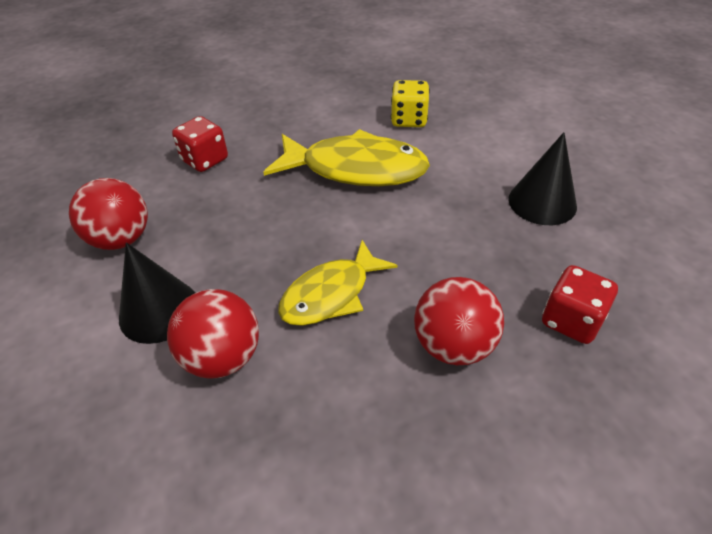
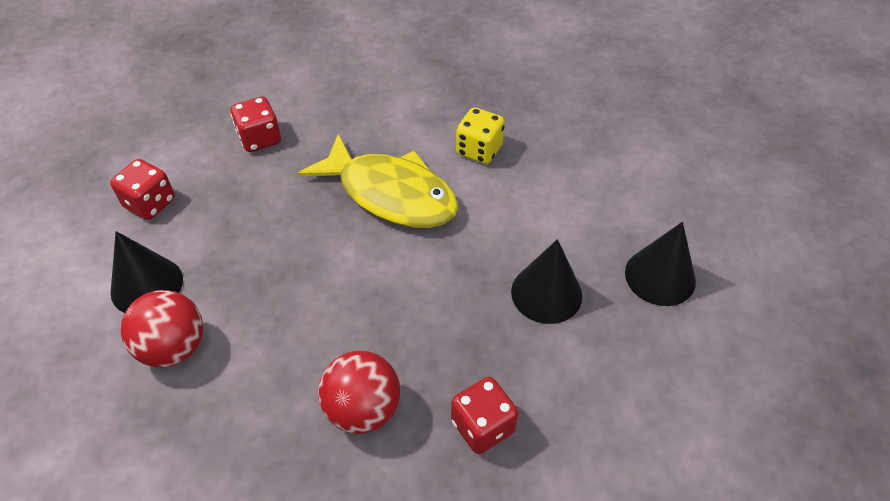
camera: 20 degrees right, 5 degrees up
(121, 239) = (150, 203): red ball -> red dice
(331, 294) = (291, 321): yellow fish -> none
(618, 165) = (660, 276): none -> black cone

